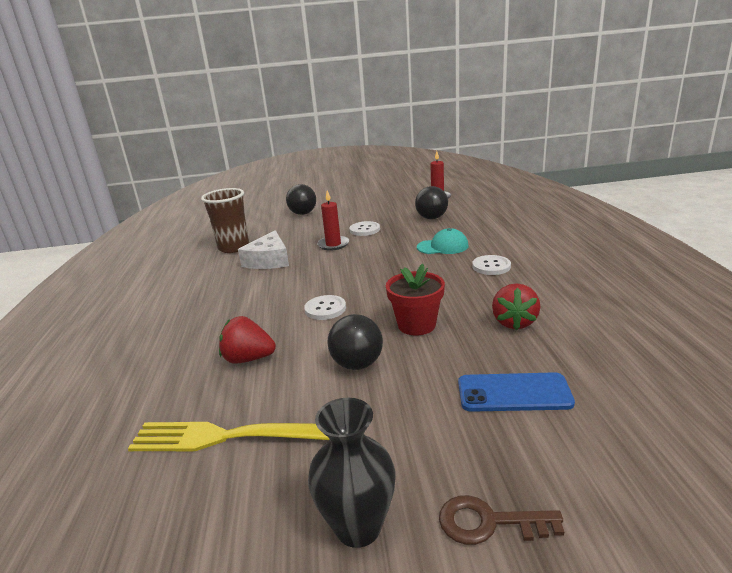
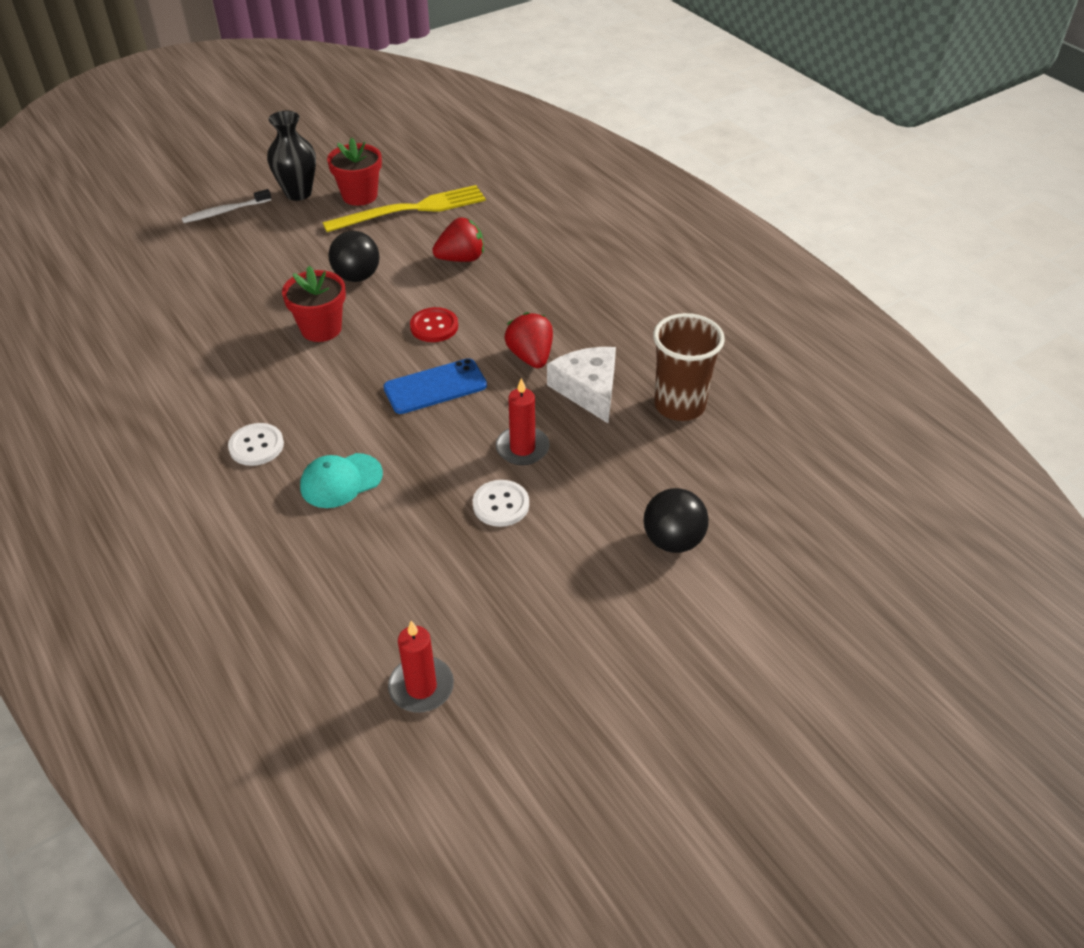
camera: 150 degrees right, 20 degrees up
(275, 487) = (359, 195): none -> red flower pot
(325, 309) = (434, 326): white button -> red button
(432, 218) = (395, 577): black ball -> none
(489, 523) = (225, 211): brown key -> white toothbrush
(514, 322) = (219, 355): red strawberry -> red strawberry (531, 357)
(514, 393) = (216, 284): blue phone -> blue phone (435, 387)

